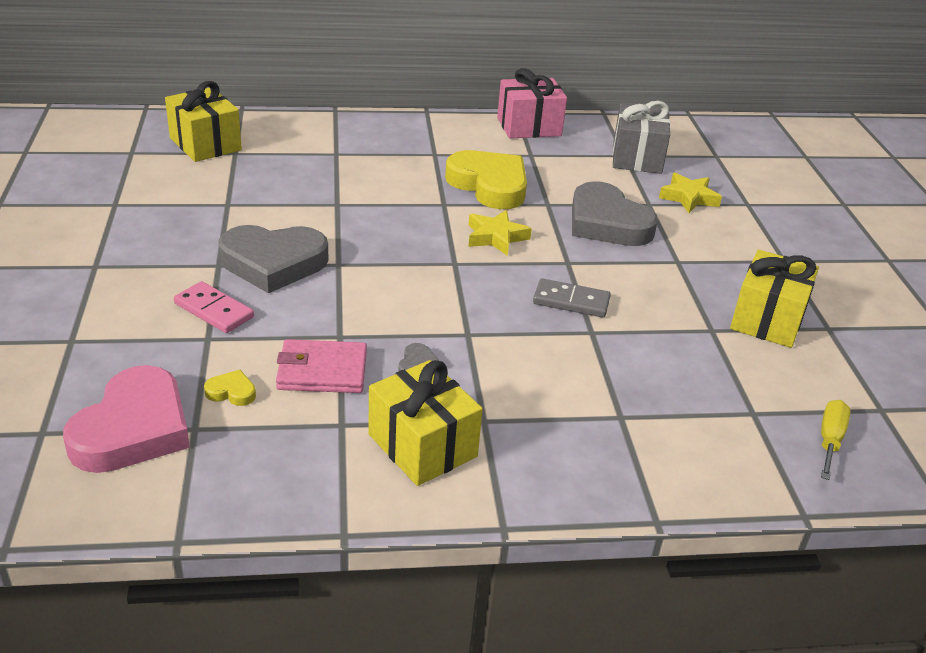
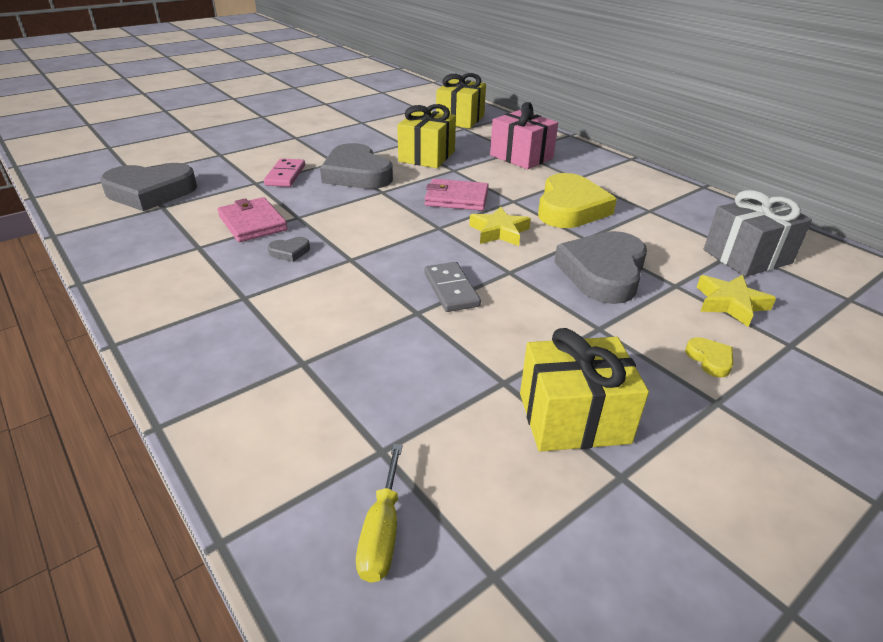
camera: 60 degrees right, 0 degrees up
(133, 429) = (151, 192): pink heart -> grey heart
(231, 392) = (206, 205): yellow heart -> yellow heart (710, 359)
(405, 230) = (456, 198): none -> pink wallet
(422, 445) = (194, 282): yellow gift -> yellow gift (427, 156)
(529, 127) = (692, 197): pink gift -> pink gift (521, 157)
(829, 440) = (382, 532): yellow screwdriver -> yellow screwdriver turned 105 degrees clockwise

